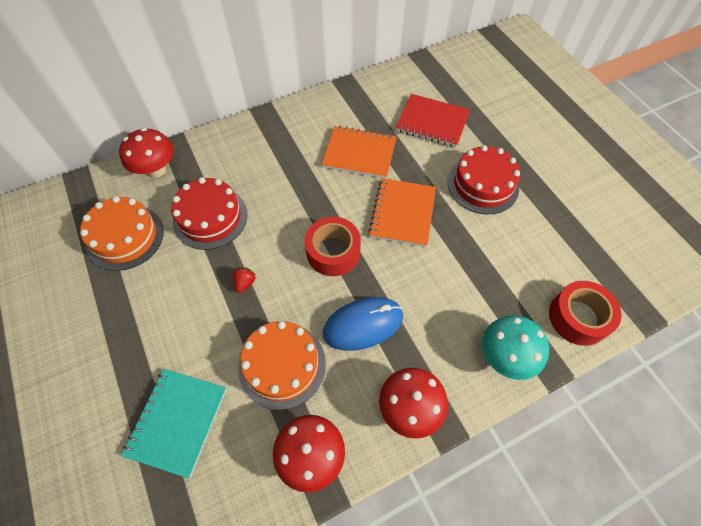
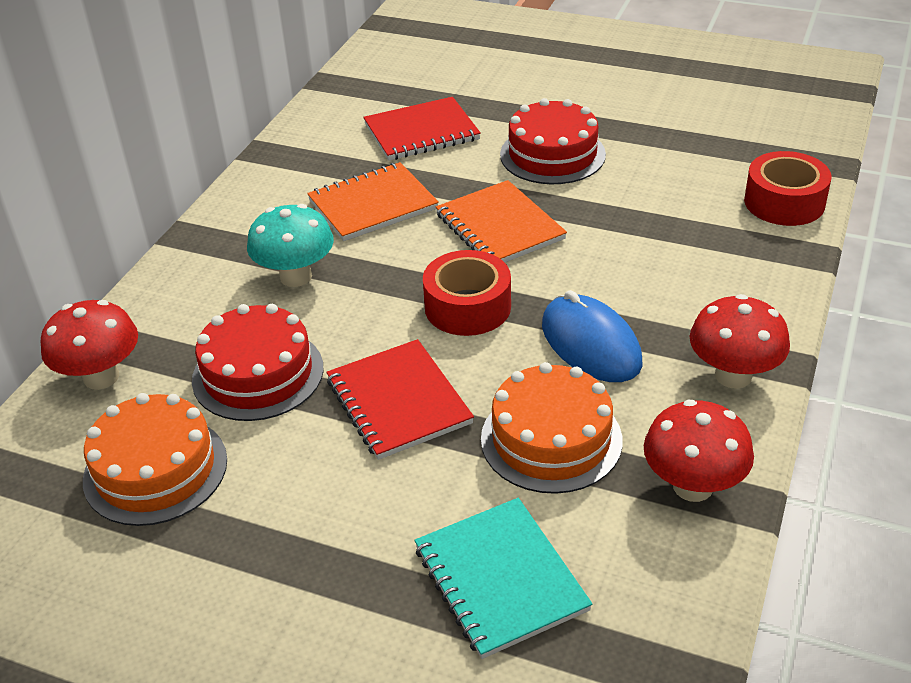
camera: 40 degrees left, 20 degrees down
(245, 283) = (398, 402): red strawberry -> red notebook
(363, 324) = (590, 344): blue mouse -> blue mouse turned 60 degrees counterclockwise
(505, 357) = (763, 274): turquoise mushroom -> turquoise mushroom (296, 276)

